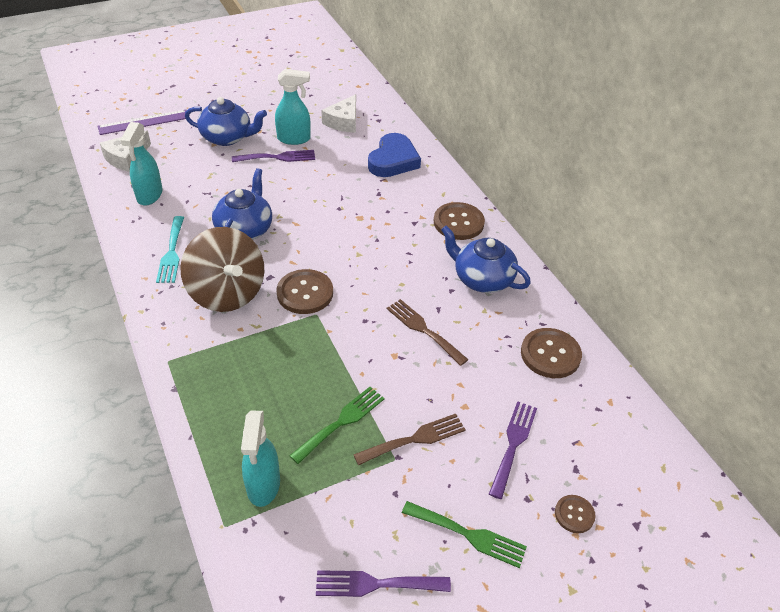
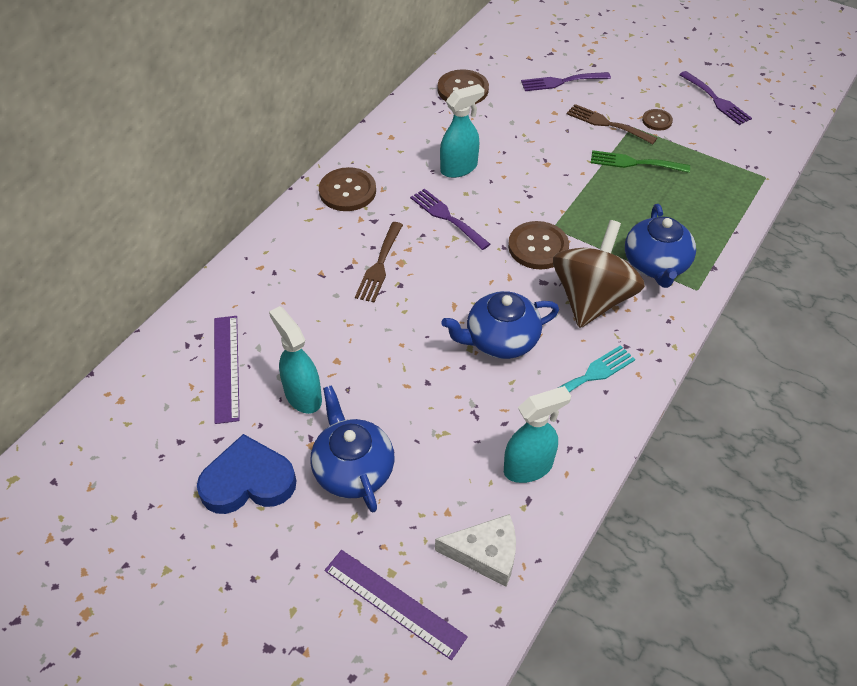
camera: 120 degrees left, 5 degrees up
(263, 485) = (721, 174): turquoise spray bottle -> turquoise spray bottle (459, 168)
(278, 157) = (354, 388): purple fork -> purple fork (447, 217)
(343, 121) = (226, 368): white cheese -> purple ruler
(393, 160) = (278, 282): blue heart -> blue heart (248, 481)
(423, 329) = (505, 159): brown fork -> brown fork (379, 265)
(469, 535) = (644, 78): green fork -> none
(482, 279) = (413, 149): blue teapot -> blue teapot (655, 265)
(574, 514) = (583, 45): brown button -> brown button (657, 121)

